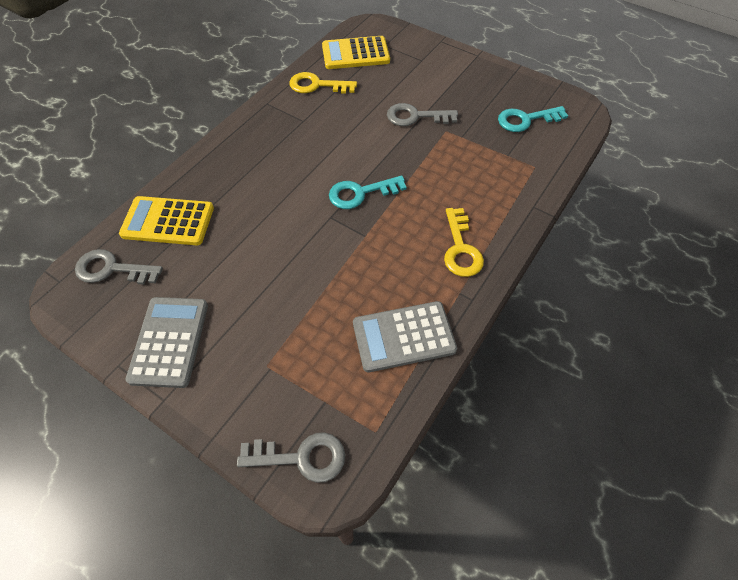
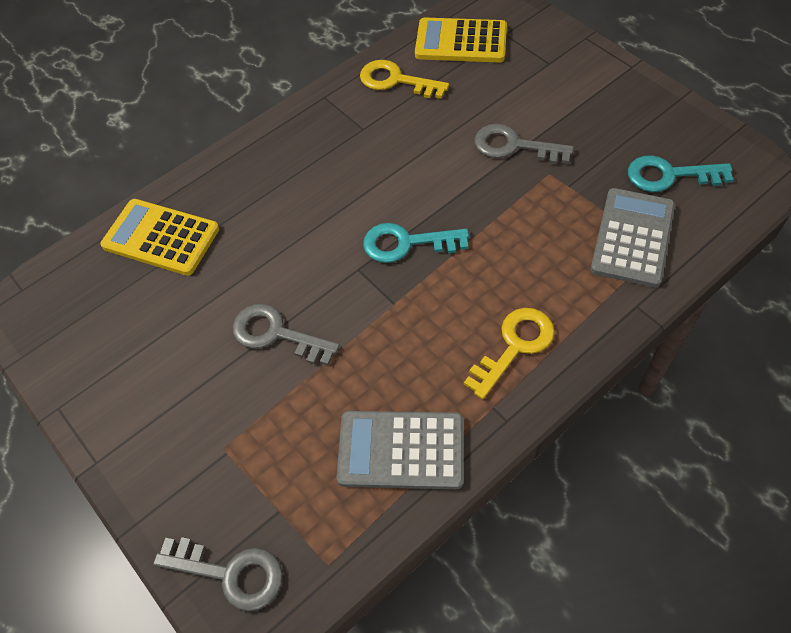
camera: 20 degrees right, 0 degrees up
(112, 269) = (82, 287): grey key -> grey key (276, 334)
(169, 341) = (121, 392): grey calculator -> grey calculator (632, 238)
(461, 248) = (514, 346): yellow key -> yellow key turned 150 degrees counterclockwise

